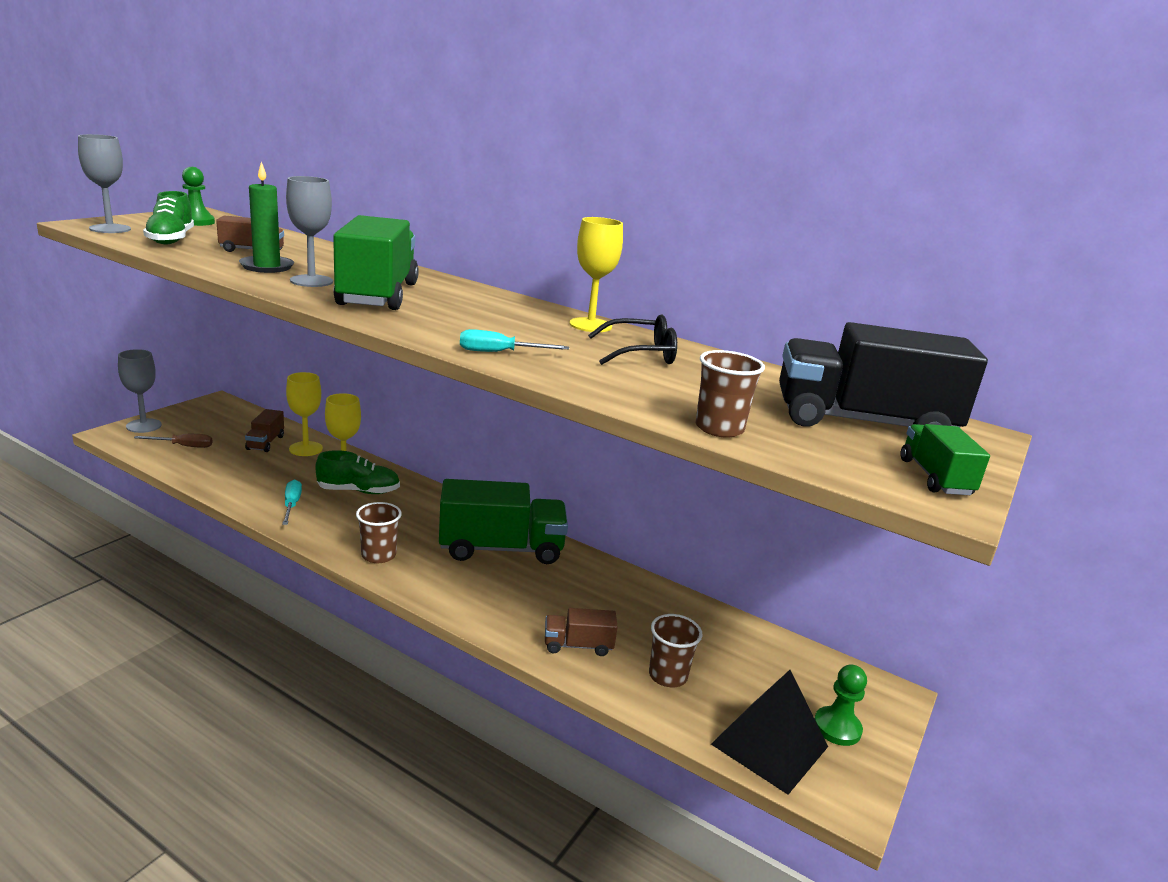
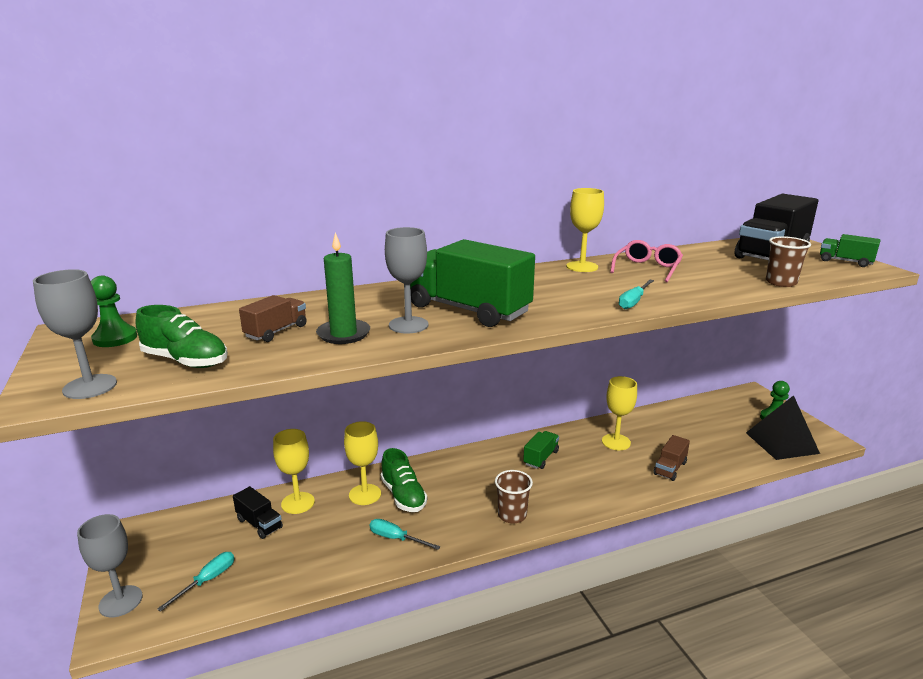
camera: 50 degrees left, 0 degrees up
(183, 446) = (207, 580): brown screwdriver -> turquoise screwdriver
(265, 443) = (259, 524): brown truck -> black truck
(358, 491) = (403, 496): green shoe -> green shoe turned 120 degrees clockwise
(501, 548) = (541, 458): green truck -> green truck, size x0.48
(593, 592) = (616, 442): none -> yellow goblet
(641, 354) = (647, 268): black glasses -> pink glasses
(668, 675) = (712, 449): brown cup -> none

